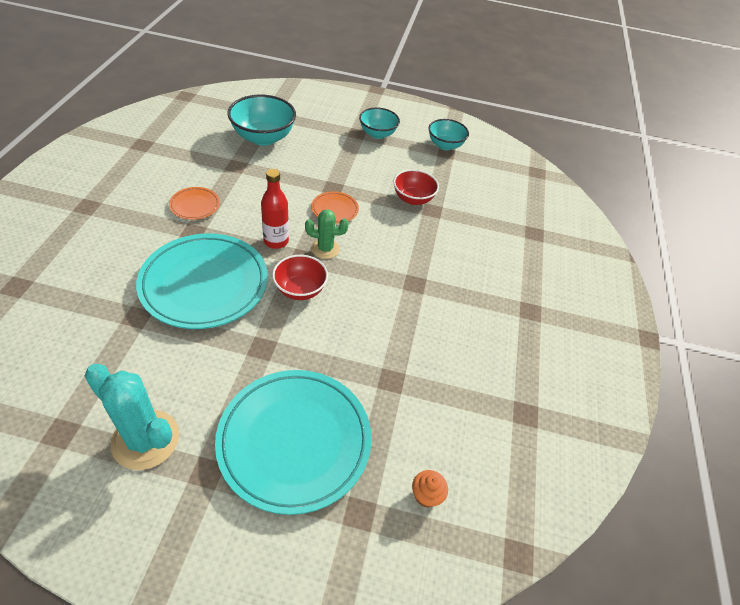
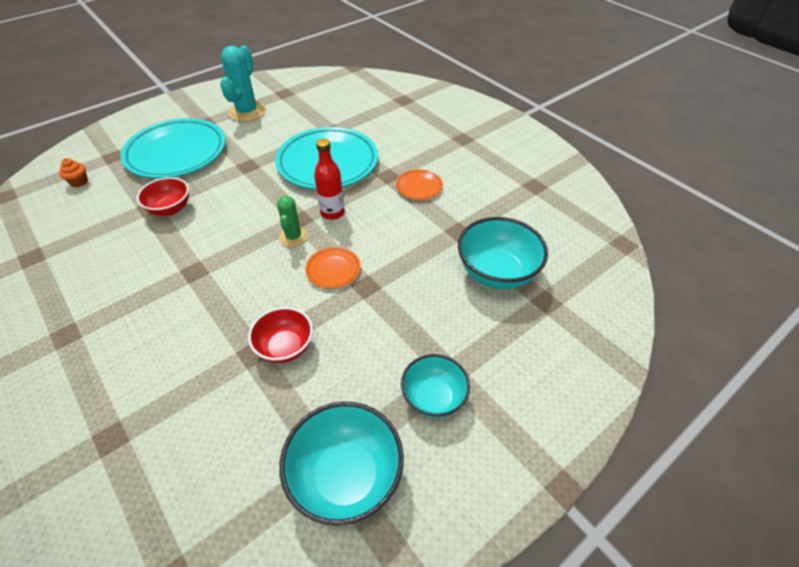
camera: 135 degrees right, 0 degrees up
(145, 440) = (247, 112): turquoise cactus -> turquoise cactus turned 60 degrees counterclockwise
(300, 290) = (270, 202): red bowl -> red bowl (170, 209)
(325, 249) = (293, 237): green cactus -> green cactus turned 45 degrees counterclockwise
(445, 145) = (346, 476): turquoise bowl -> turquoise bowl, size x1.56

